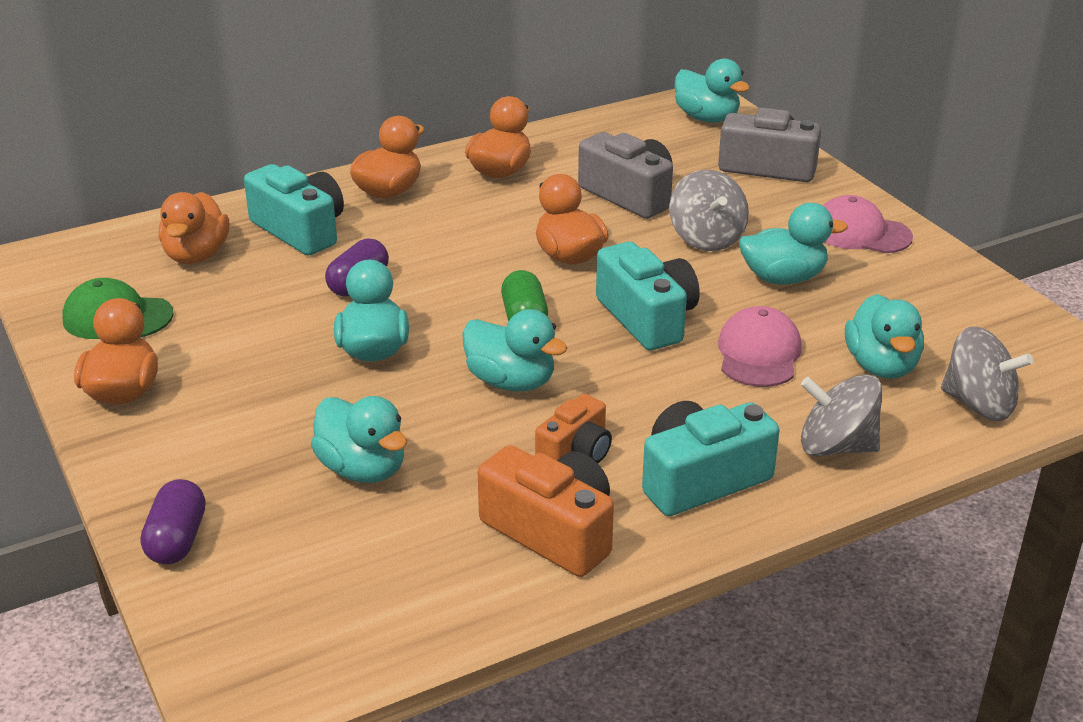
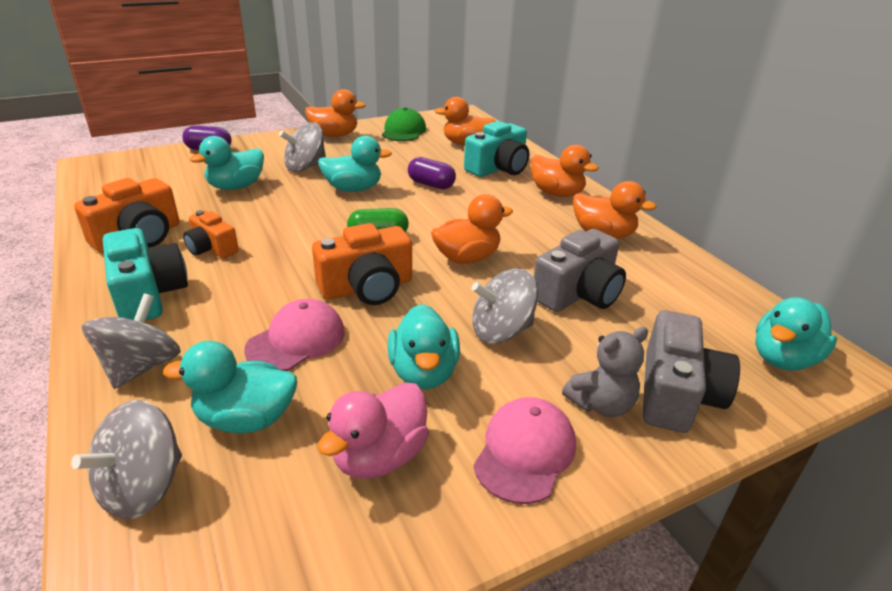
camera: 90 degrees right, 0 degrees up
(281, 406) = (305, 167): none -> grey spinning top
(511, 382) = (301, 229): turquoise duck -> none
(647, 318) = (367, 287): turquoise camera -> orange camera
(759, 354) = (296, 340): pink cap -> pink cap turned 60 degrees counterclockwise
(793, 198) = (601, 404): none -> grey teddy bear
(893, 295) = (379, 456): none -> pink duck

